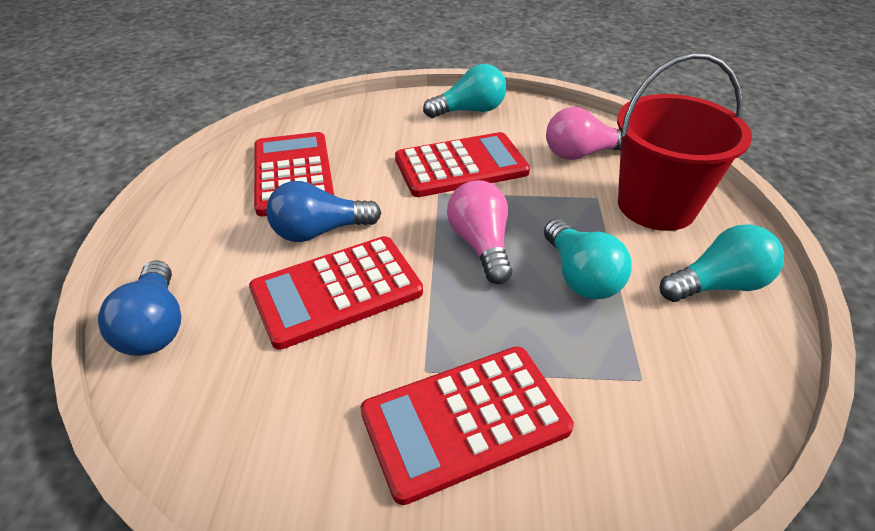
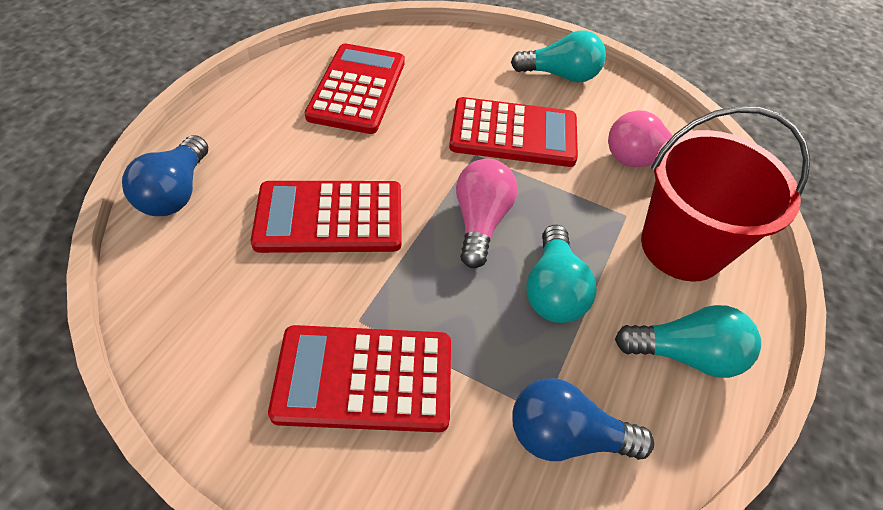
camera: 20 degrees right, 10 degrees up
(319, 231) = (347, 155): blue light bulb -> blue light bulb (565, 436)

